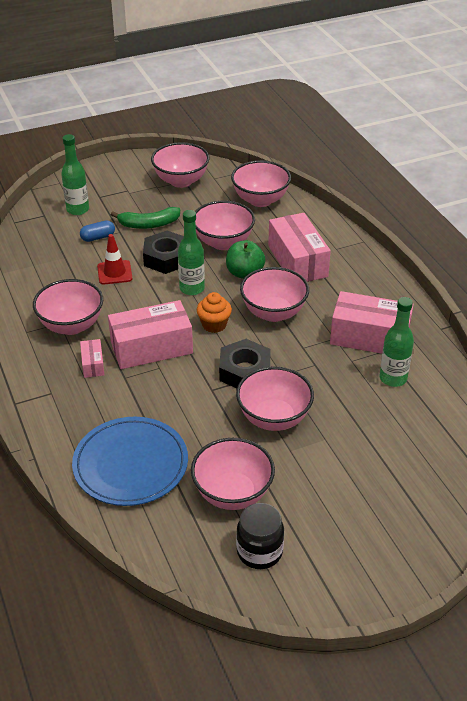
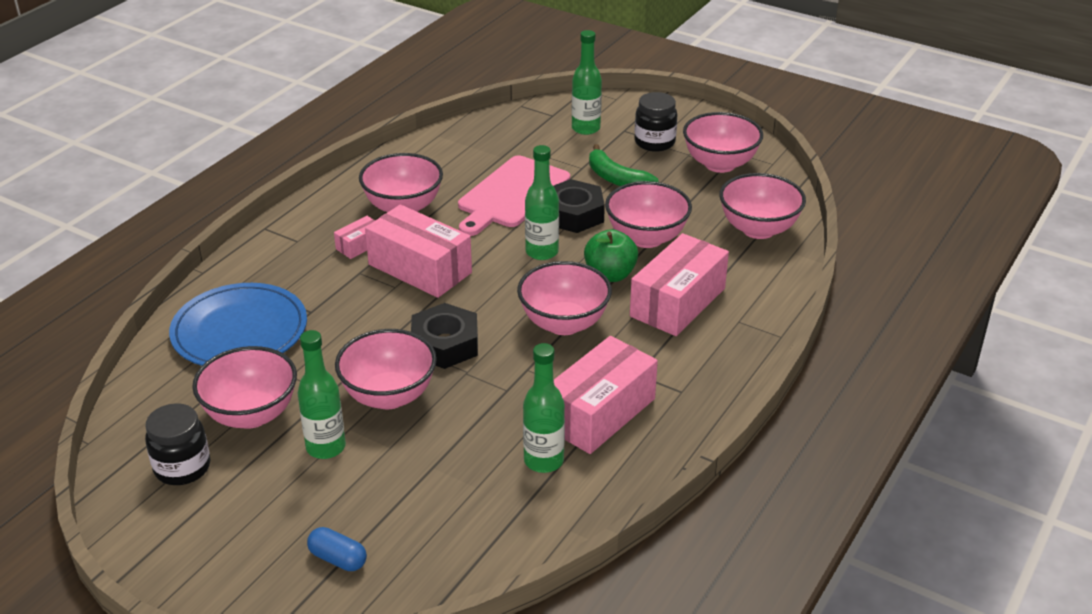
camera: 55 degrees right, 5 degrees down
(98, 237) = (556, 160): blue capsule -> blue capsule (338, 559)
(114, 272) = (511, 195): red traffic cone -> pink cutting board
(128, 192) = (654, 142): none -> black jar
(214, 325) = (498, 292): orange cupcake -> none
(300, 469) = (326, 447): none -> green bottle
(369, 337) = (599, 413): pink box -> pink box turned 60 degrees clockwise

